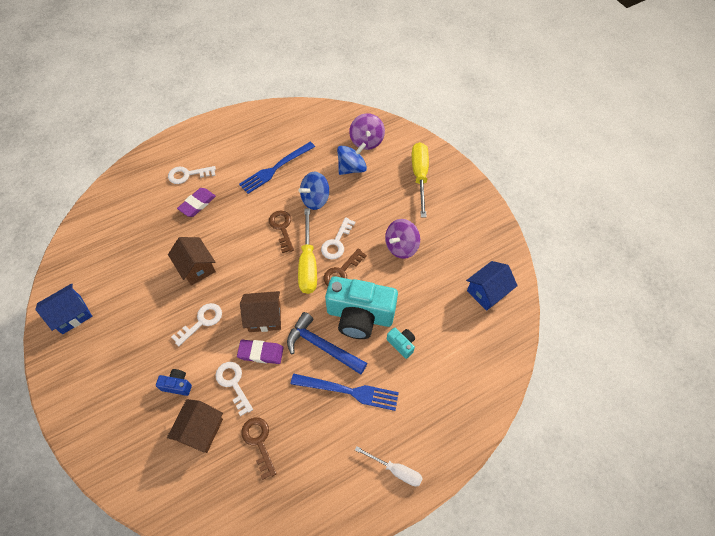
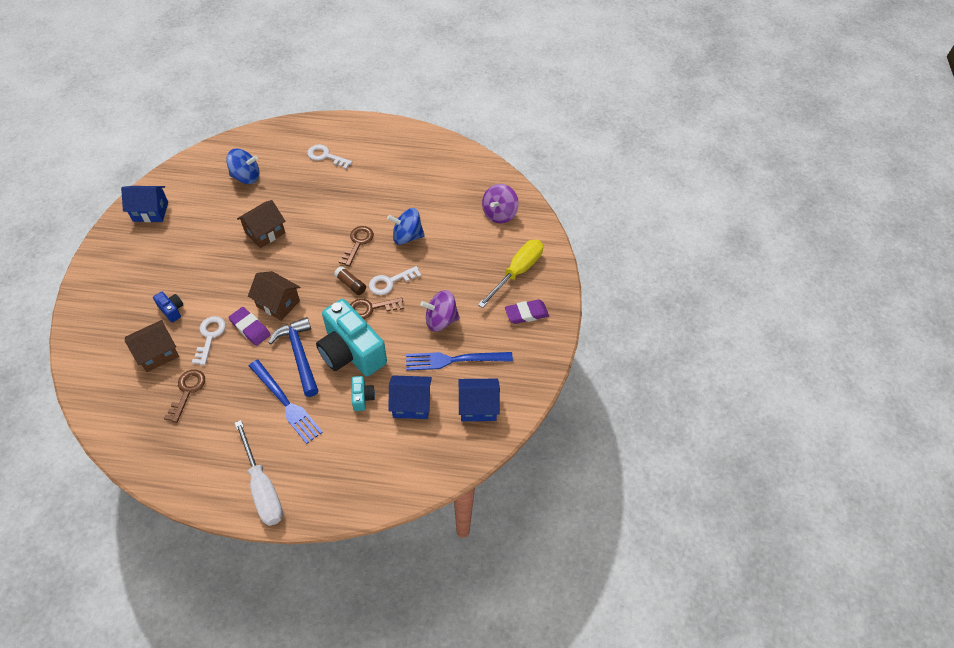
camera: 35 degrees right, 5 degrees down
(196, 267) = (265, 232): brown house -> brown house turned 45 degrees clockwise
(197, 204) = (311, 184): purple eraser -> purple eraser (526, 313)
(202, 322) = (231, 276): white key -> none
(275, 168) = (399, 192): blue fork -> blue fork (454, 360)
(308, 264) = (351, 284): yellow screwdriver -> brown glue stick
(352, 168) = (463, 229): blue spinning top -> blue spinning top (246, 177)
(396, 470) = (262, 487): white screwdriver -> white screwdriver, size x1.61
(441, 323) = (411, 404): none -> blue house

